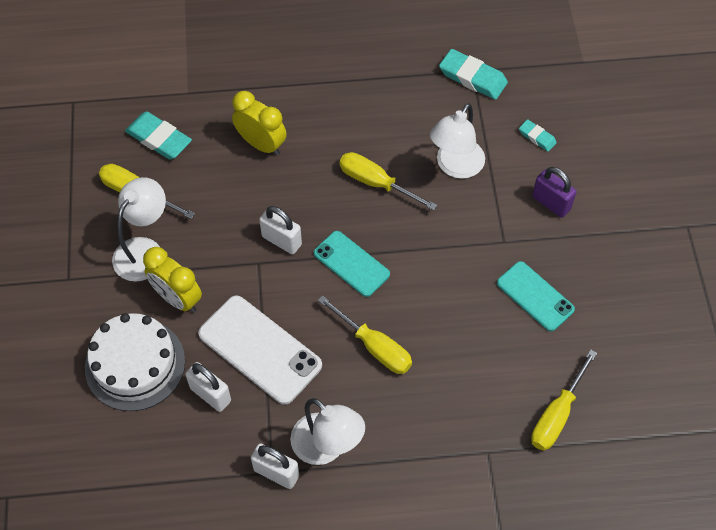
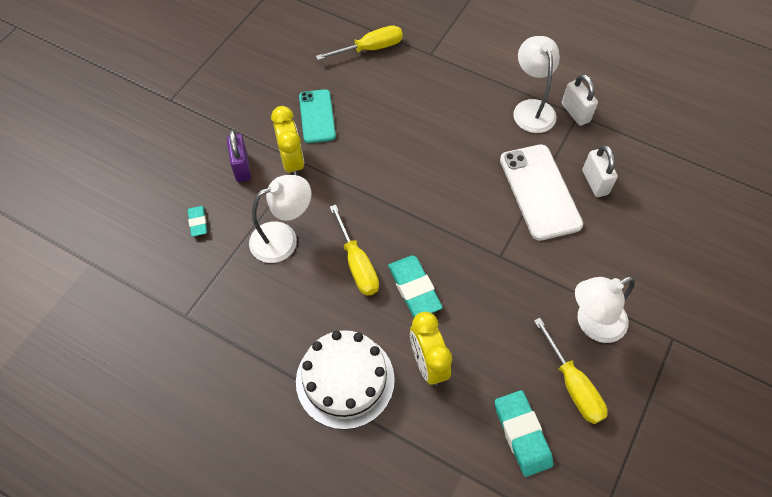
camera: 145 degrees left, 0 degrees up
(135, 364) = (643, 235): white cake -> white cake (345, 380)
(177, 298) = (584, 266): yellow clock -> yellow clock (292, 162)
(281, 240) = (469, 263): white padlock -> none
(351, 264) = (427, 212): turquoise phone -> none
(374, 346) = (454, 148): yellow screwdriver -> none
(472, 77) = (192, 309): turquoise eraser -> turquoise eraser (414, 288)

